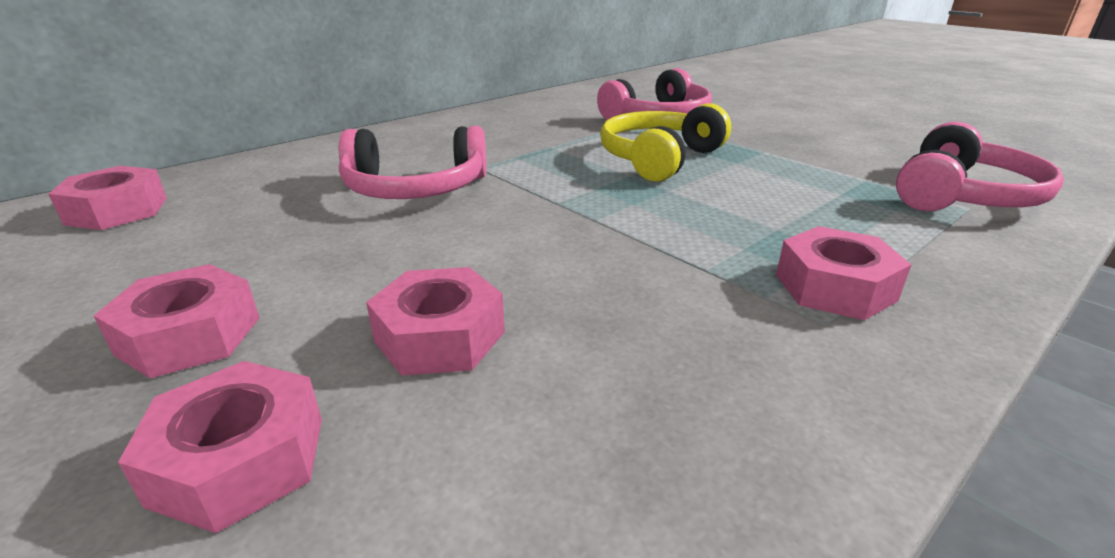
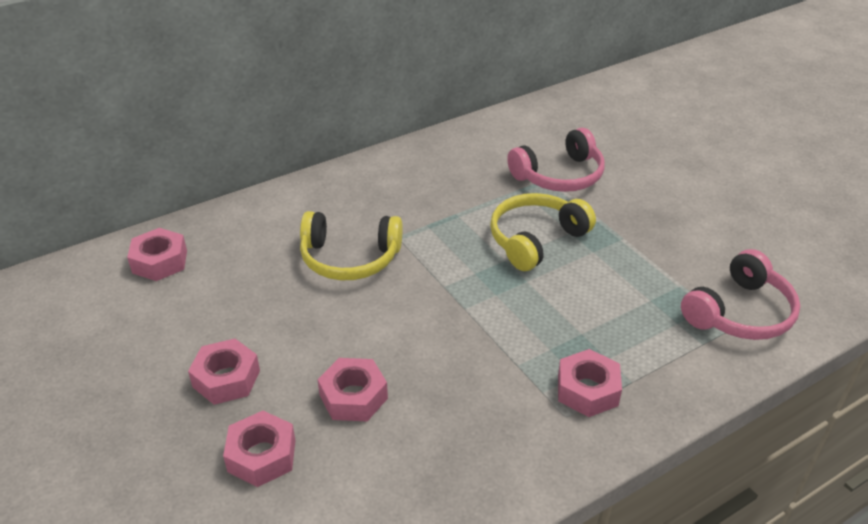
camera: 10 degrees right, 10 degrees up
(415, 188) = (349, 258): pink headphones -> yellow headphones

